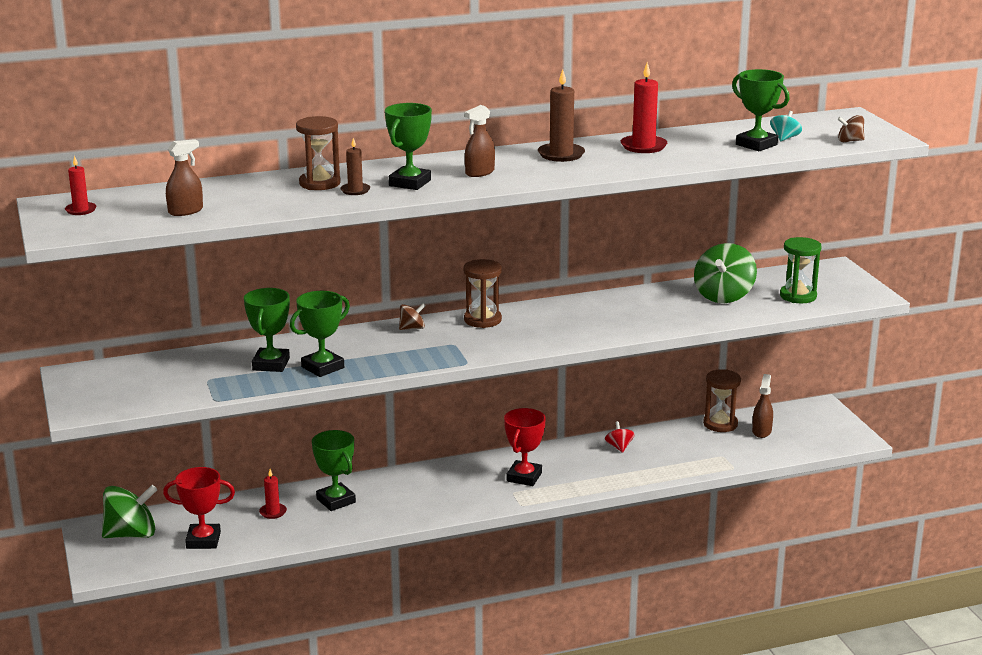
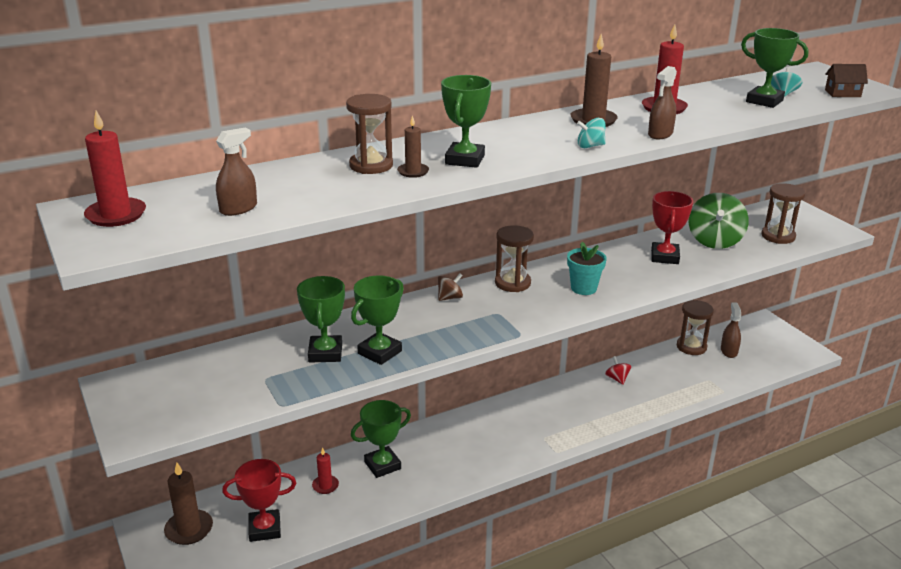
camera: 10 degrees left, 5 degrees up
(81, 210) = (116, 215): red candle -> red candle, size x1.68
(131, 534) = (189, 529): green spinning top -> brown candle
(336, 501) = (382, 465): green trophy -> green trophy turned 75 degrees counterclockwise
(479, 172) = (528, 144): brown spray bottle -> brown spray bottle (660, 134)
(524, 477) = (547, 420): red trophy -> red trophy (664, 257)
(539, 177) = (590, 146): none -> turquoise spinning top
(553, 329) = (583, 288): none -> turquoise flower pot
(798, 296) = (778, 236): green hourglass -> brown hourglass
(850, 141) = (842, 93): brown spinning top -> brown house

